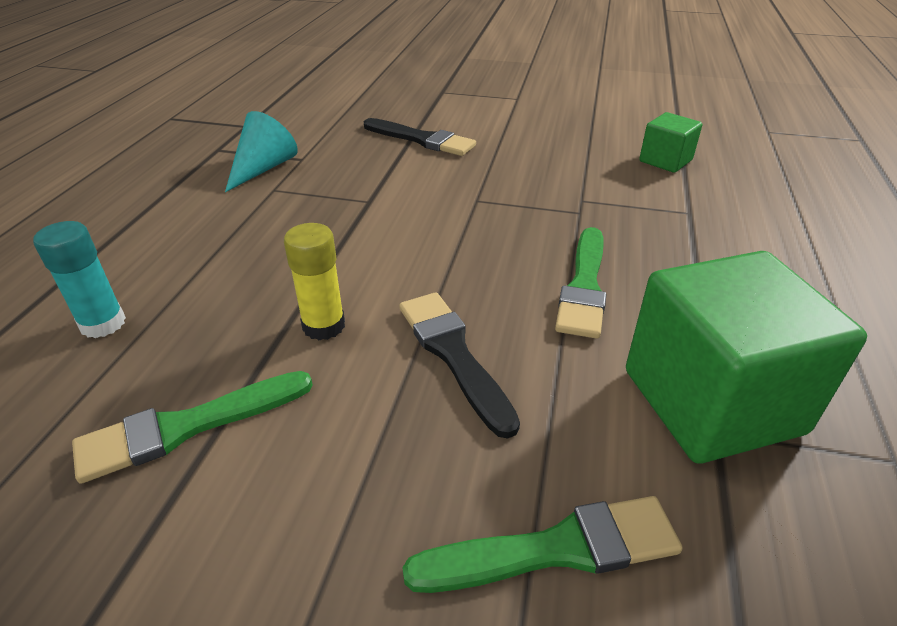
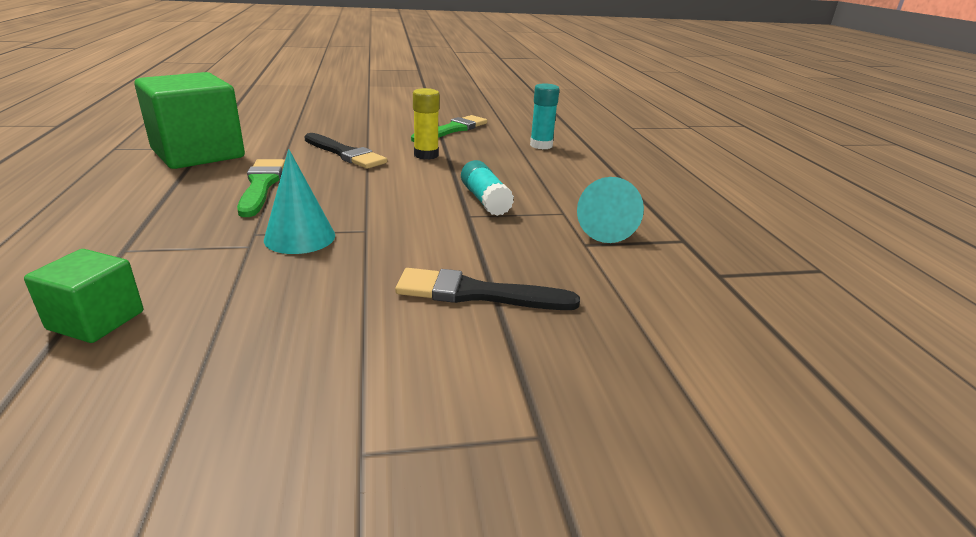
camera: 155 degrees right, 10 degrees down
(332, 217) = (485, 200): none -> turquoise glue stick
(537, 201) = (300, 237): none -> turquoise cone
(555, 549) = (288, 124): green brush -> none

